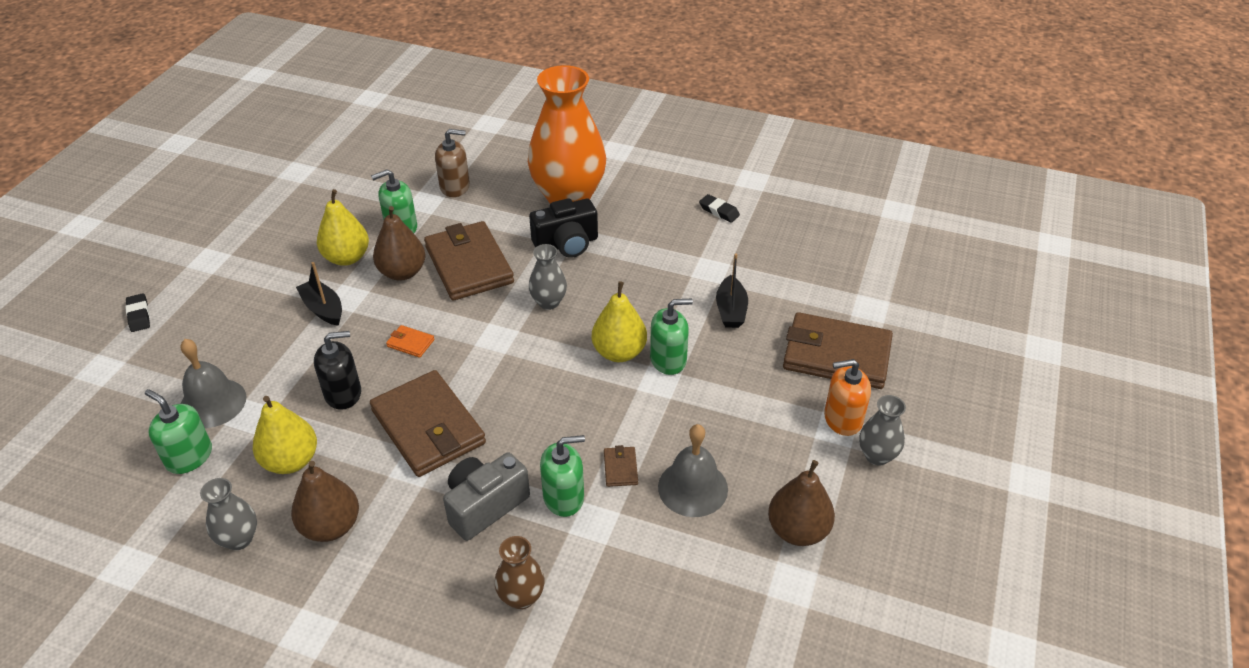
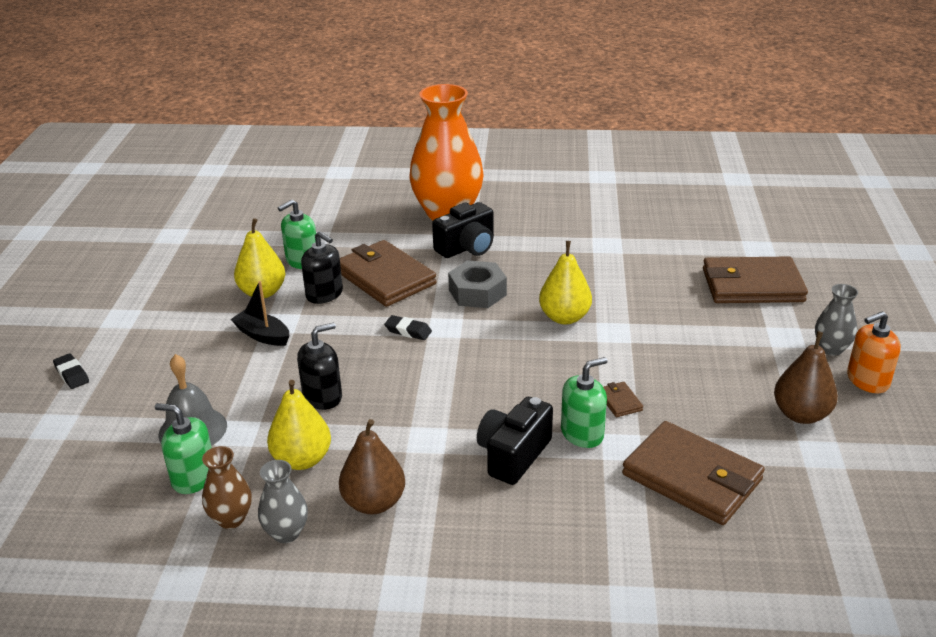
camera: 15 degrees left, 10 degrees down
(402, 272) = (324, 294): brown pear -> black soap dispenser
(410, 343) = (365, 346): orange wallet -> none
(428, 427) = (422, 406): brown wallet -> brown wallet (692, 477)
(455, 187) = (336, 223): brown soap dispenser -> none
(485, 505) = (513, 455): grey camera -> black camera
(521, 597) = (591, 517): brown vase -> brown vase (231, 519)
(548, 302) = (477, 292): grey vase -> grey nut
(668, 360) = (611, 315): green soap dispenser -> none
(693, 488) = (692, 402): grey bell -> none
(719, 211) = (588, 202): black eraser -> black eraser (408, 331)
(731, 310) = (643, 270): black boat -> none
(842, 419) = (786, 328): orange soap dispenser -> orange soap dispenser (867, 380)

